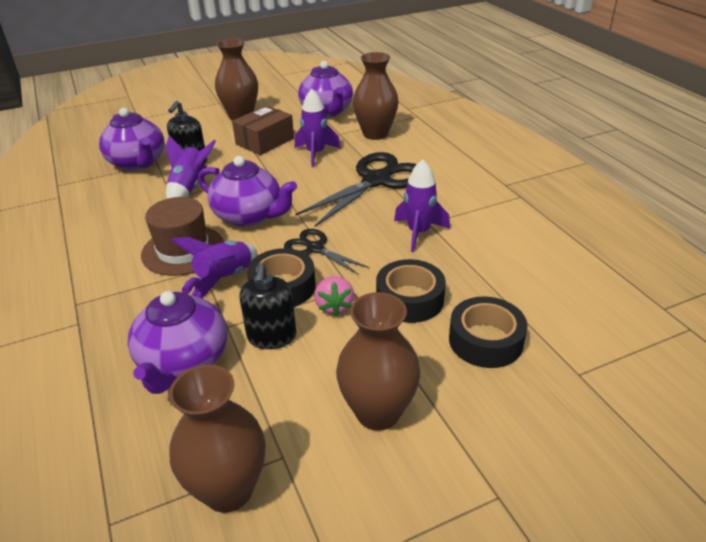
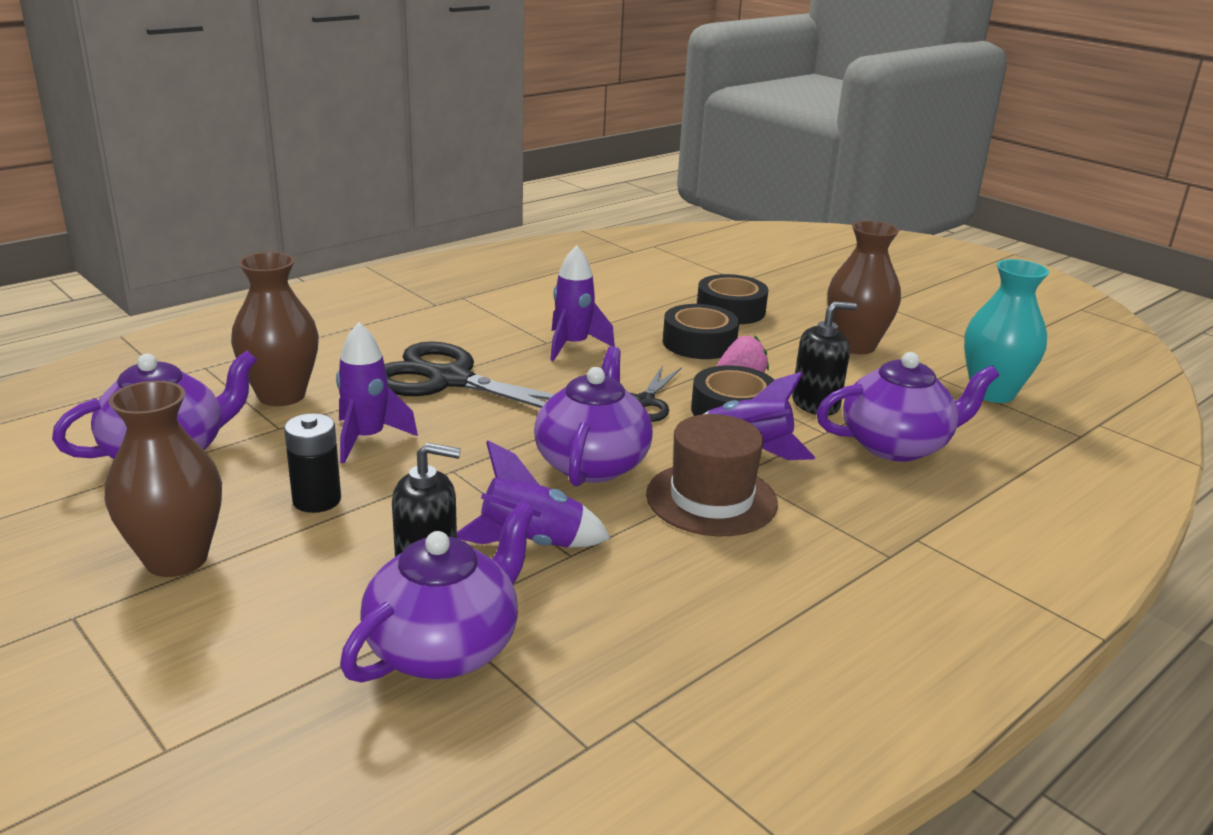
camera: 110 degrees left, 10 degrees down
(228, 490) = (992, 393): brown vase -> turquoise vase
(265, 141) = (317, 500): brown box -> black battery

